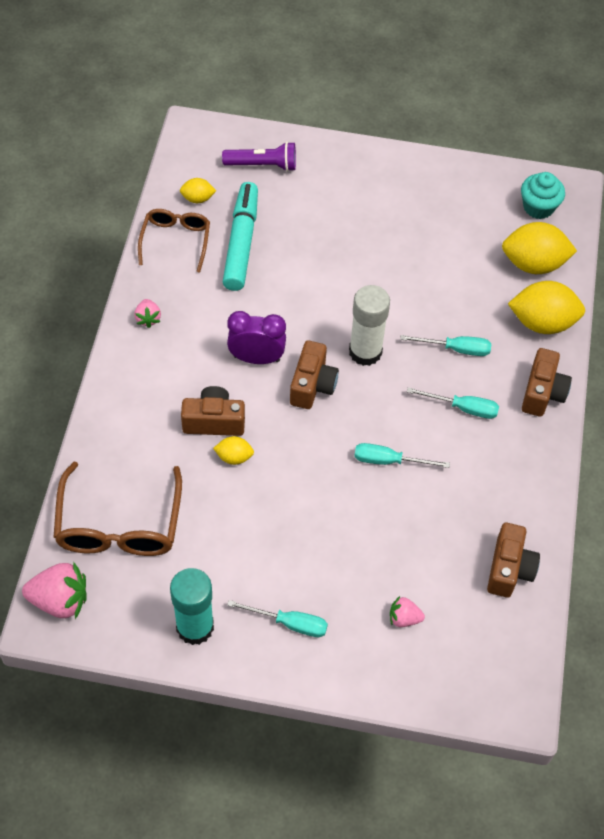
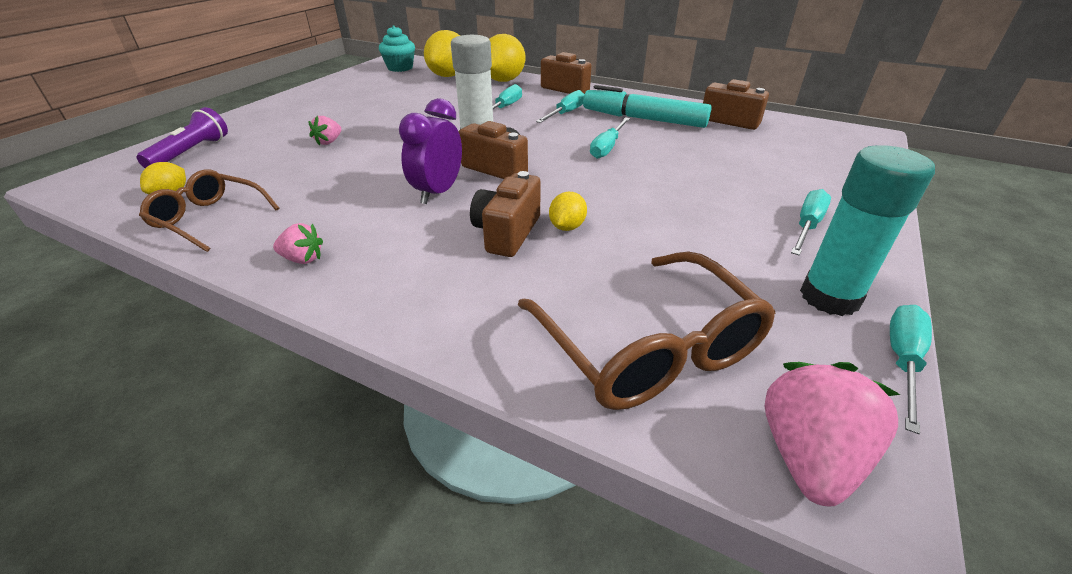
camera: 70 degrees left, 20 degrees down
(119, 523) = (646, 345): brown glasses -> brown glasses turned 45 degrees clockwise
(141, 658) = (902, 361): none -> turquoise screwdriver
(241, 242) = (272, 178): turquoise marker -> turquoise marker (643, 119)
(404, 618) = (787, 166): pink strawberry -> pink strawberry (329, 142)

